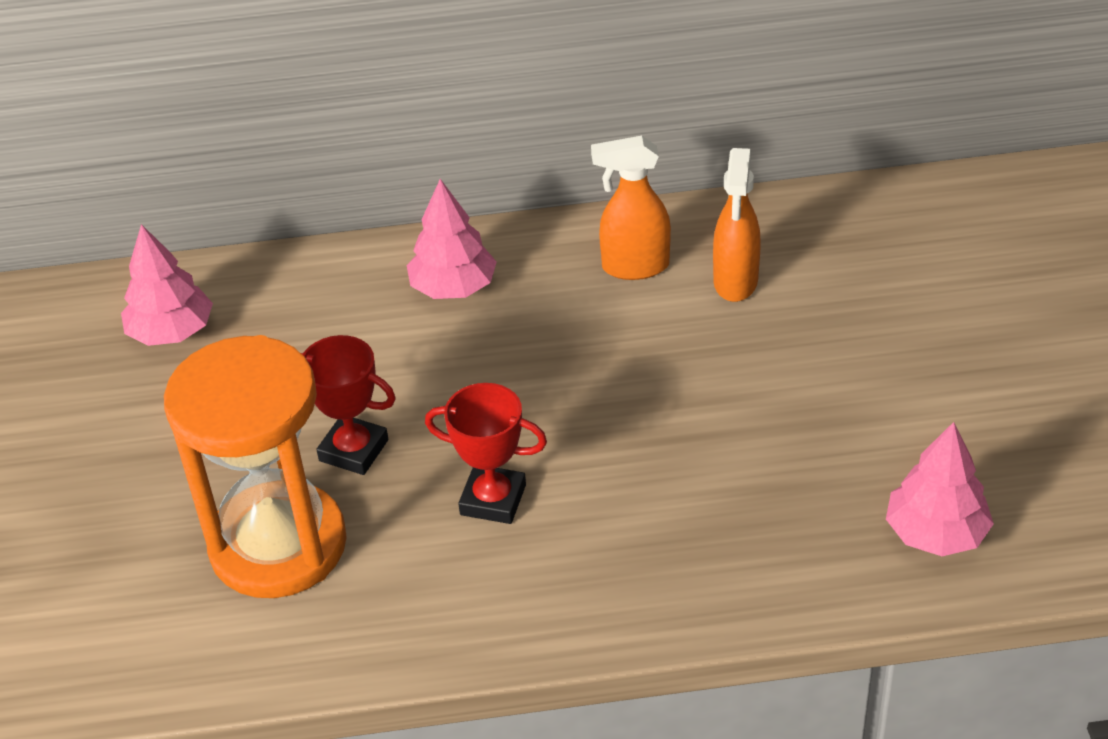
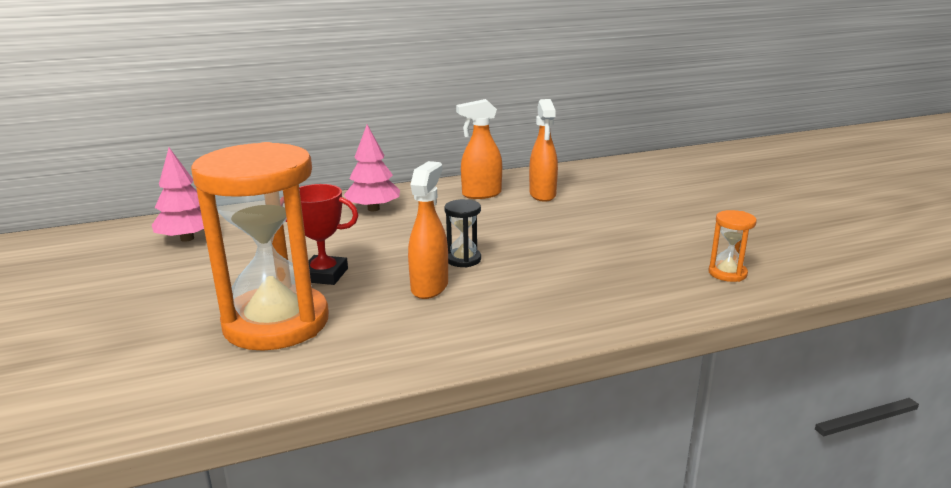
camera: 15 degrees left, 20 degrees down
(493, 500) = (430, 287): red trophy -> orange spray bottle
(557, 442) = (463, 259): none -> black hourglass
(936, 533) = (727, 273): pink tree -> orange hourglass

